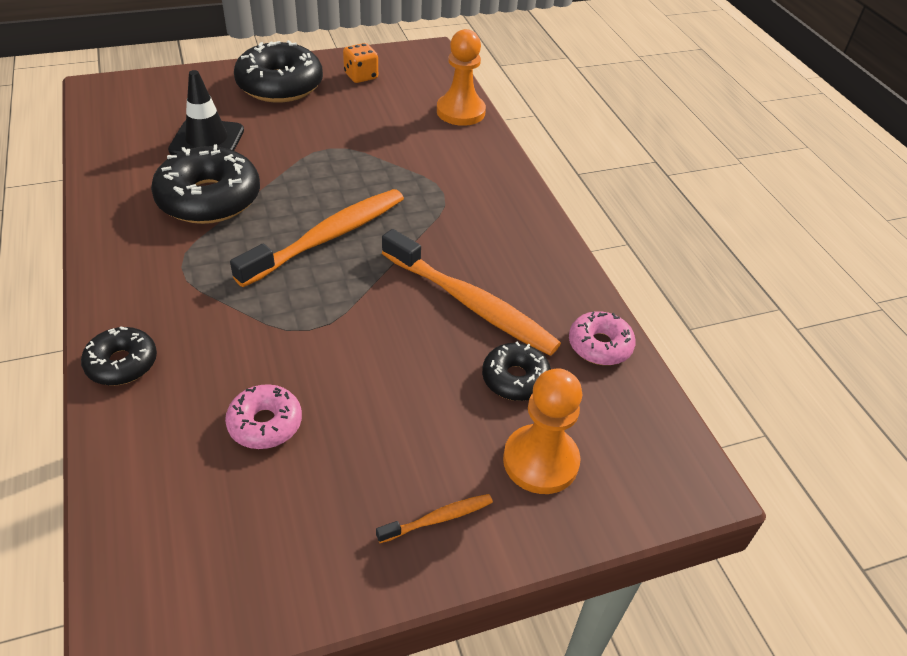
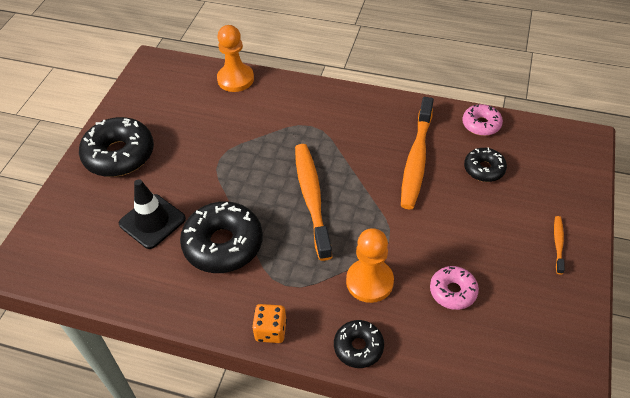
camera: 50 degrees left, 5 degrees up
(361, 76) = (149, 108): orange dice -> orange dice (270, 330)
(471, 303) = (416, 159): orange toothbrush -> orange toothbrush turned 120 degrees clockwise
(540, 461) = (543, 187): orange pawn -> orange pawn (369, 281)

